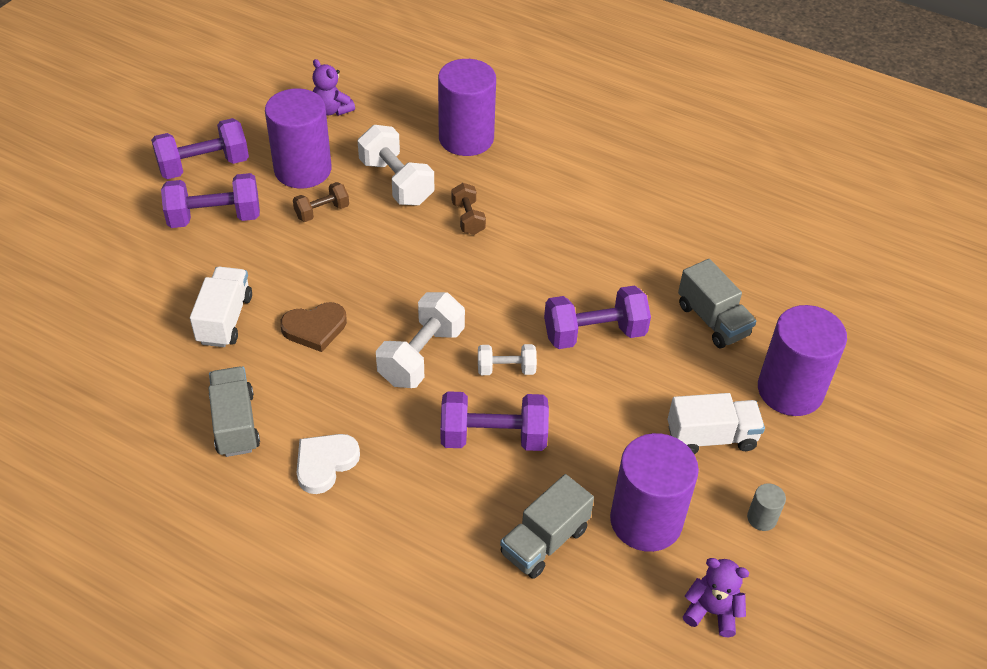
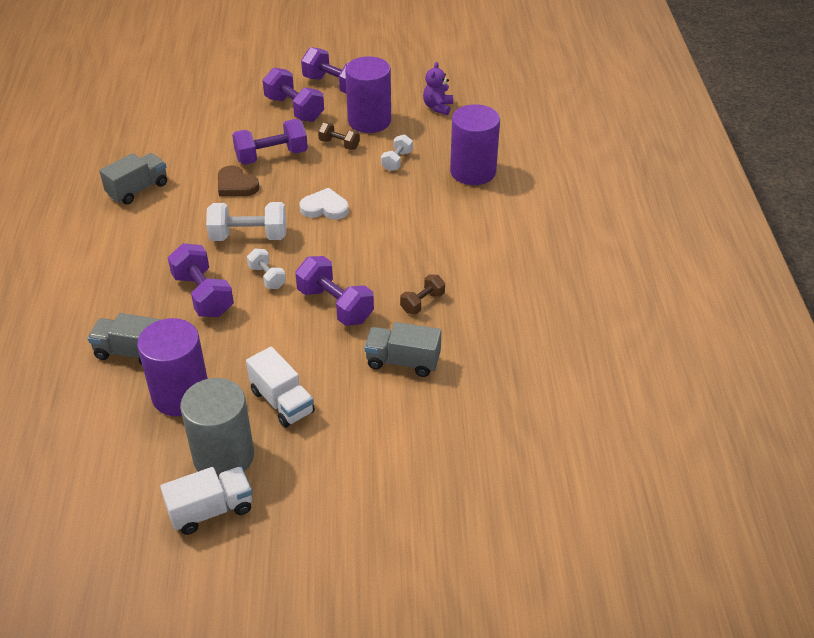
camera: 60 degrees right, 5 degrees down
(225, 319) = (215, 150): white truck -> white truck (211, 510)
(289, 275) = (271, 156): none -> purple dumbbell
(325, 463) = (131, 235): white heart -> white heart (325, 208)
(396, 182) = (397, 161): white dumbbell -> white dumbbell, size x0.58
(468, 218) = (393, 204): brown dumbbell -> brown dumbbell (422, 303)
(712, 611) = (122, 457): purple teddy bear -> none
(713, 320) = (403, 361): grey truck -> grey truck turned 75 degrees clockwise
(762, 518) = (223, 456): grey cylinder -> grey cylinder, size x2.42
(790, 390) = (365, 430): purple cylinder -> none

